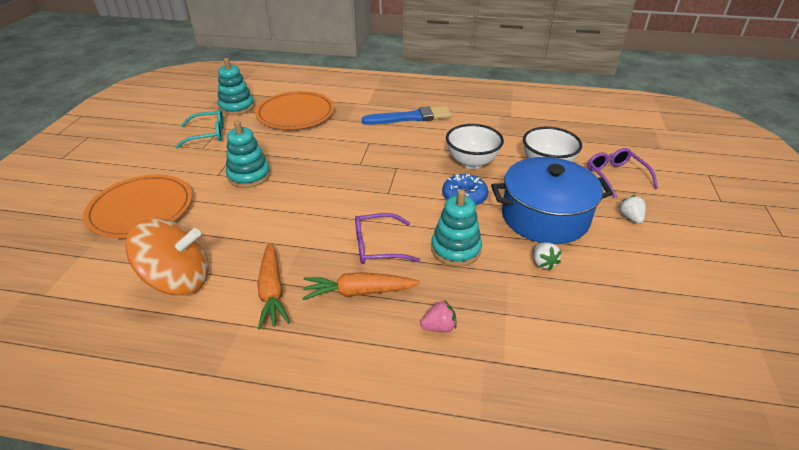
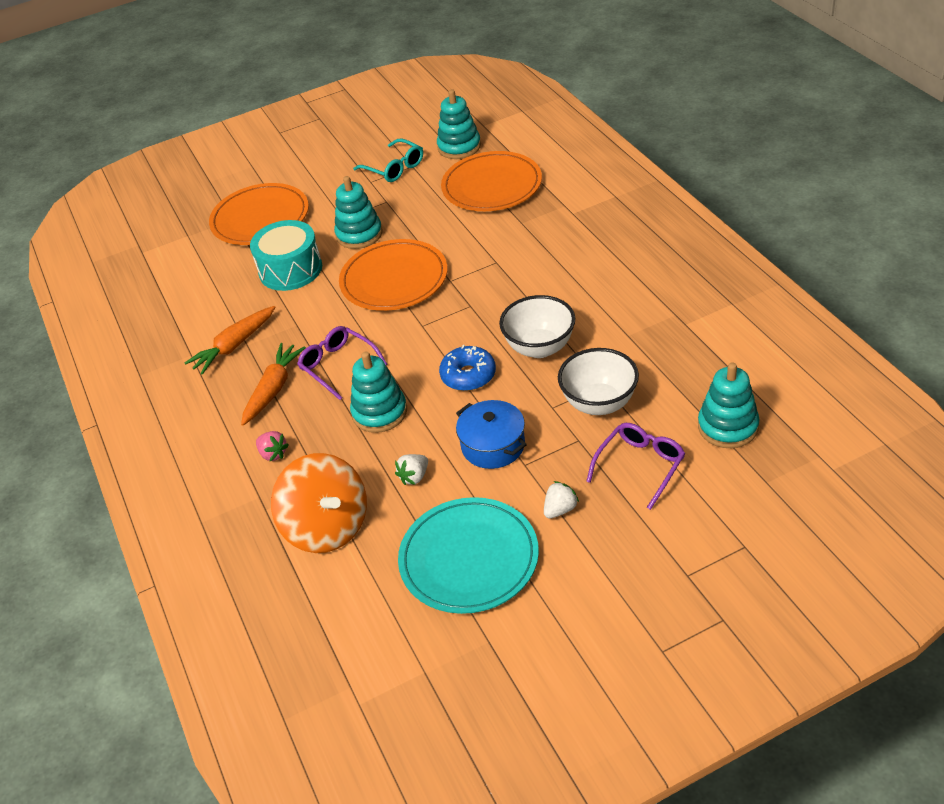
camera: 60 degrees right, 5 degrees up
(178, 280) = (205, 295): orange spinning top -> orange spinning top (327, 526)
(230, 221) = (290, 269): none -> turquoise drum
(322, 183) = (394, 279): none -> orange plate
(359, 292) = (273, 389): orange carrot -> orange carrot turned 60 degrees clockwise
(410, 117) = (581, 257): blue brush -> none
(545, 217) = (493, 445): blue pot -> blue pot, size x0.59
(608, 139) = (728, 426): none -> turquoise stacking toy
(650, 274) = (469, 559): none -> turquoise plate

